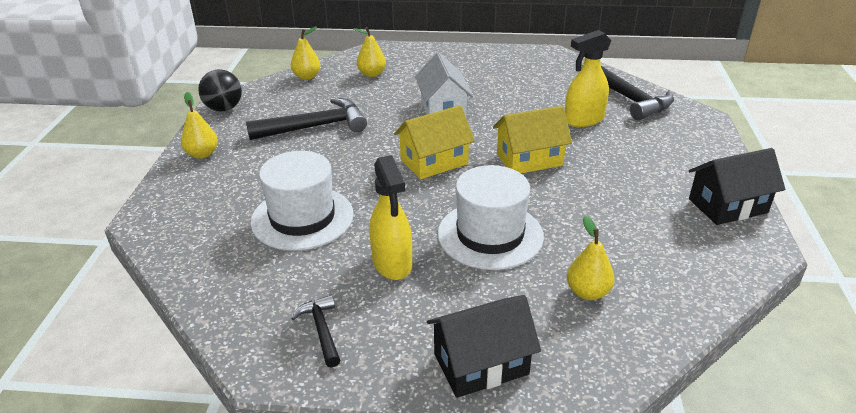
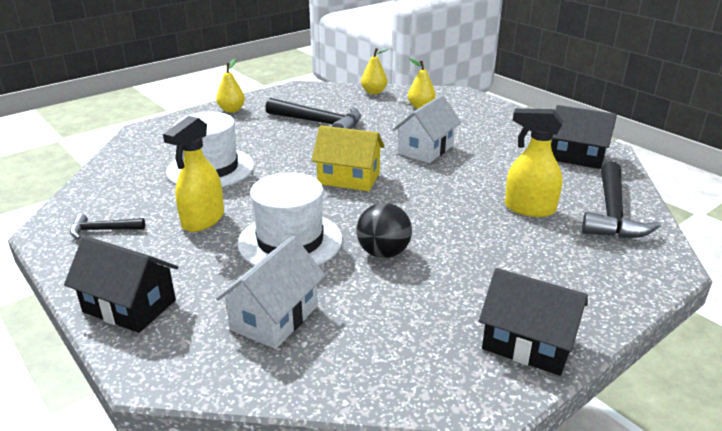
camera: 45 degrees right, 5 degrees down
(224, 108) = (290, 91): black ball -> black ball (383, 253)
(322, 330) = (102, 230): black hammer -> black hammer turned 120 degrees counterclockwise
(529, 159) = (420, 212): yellow house -> none
(544, 67) = (576, 156): none -> black house
(587, 292) = (275, 317): yellow pear -> white house

